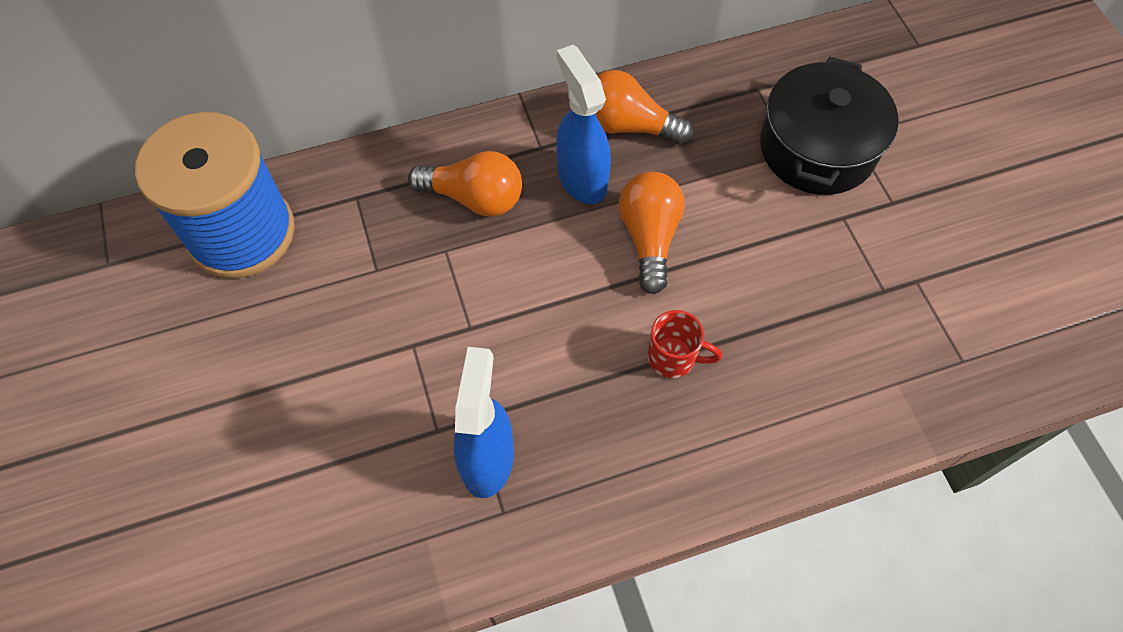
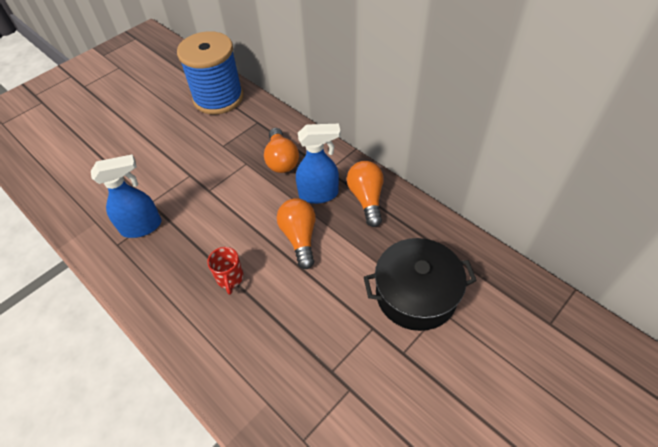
camera: 65 degrees right, 10 degrees down
(581, 178) = (319, 194): blue spray bottle -> blue spray bottle turned 45 degrees clockwise
(649, 237) = (299, 237): orange light bulb -> orange light bulb turned 75 degrees counterclockwise

